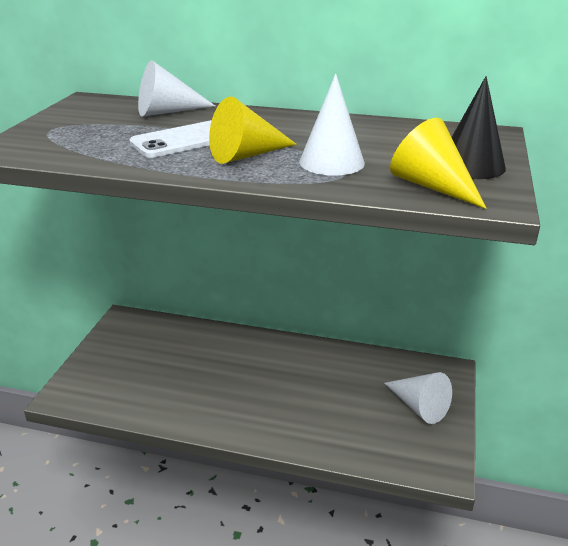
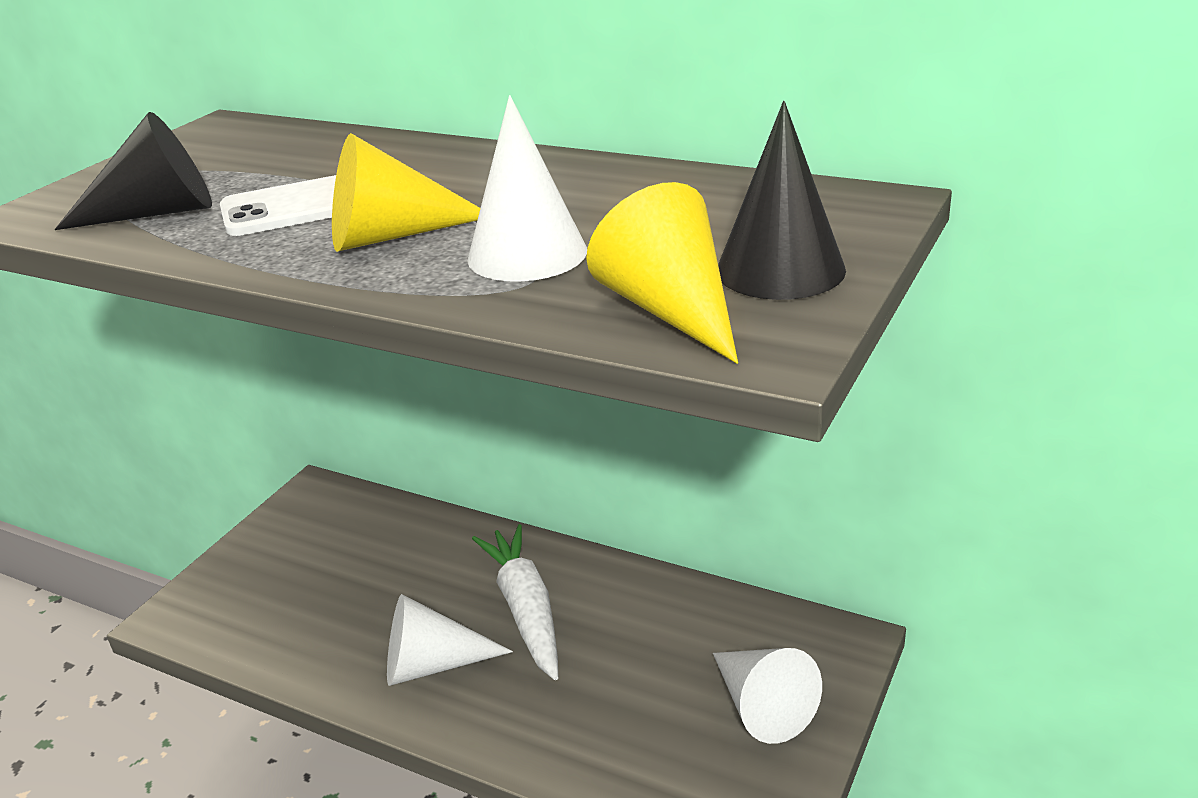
camera: 15 degrees right, 0 degrees up
(89, 147) = (156, 213): none -> black cone
(167, 112) = (329, 149): white cone -> white cone (432, 665)
(274, 371) = (525, 610): none -> white carrot

